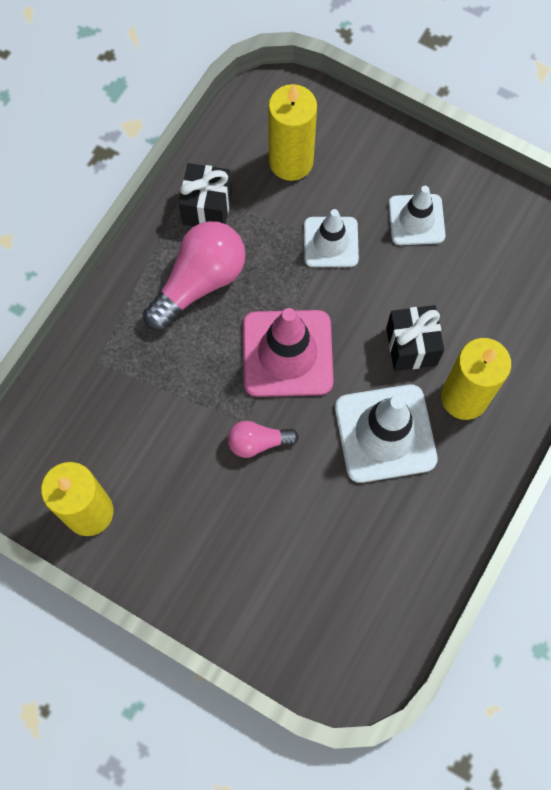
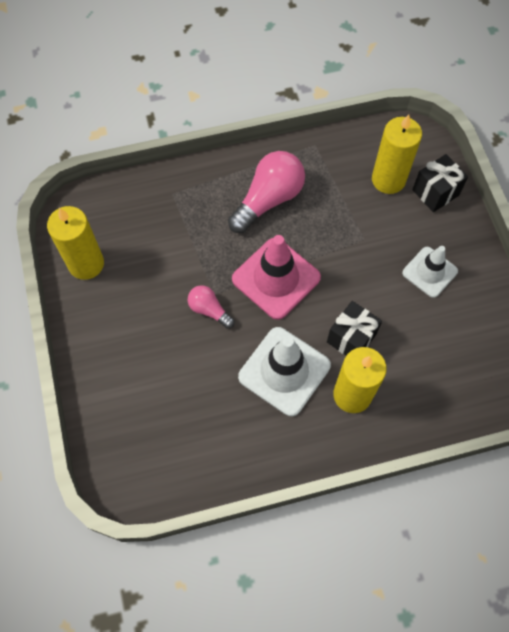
camera: 45 degrees right, 5 degrees down
(199, 282) = (268, 199): pink light bulb -> pink light bulb turned 45 degrees counterclockwise
(207, 208) = (314, 165): black gift -> black gift (435, 192)
(331, 242) = (365, 241): white traffic cone -> none

